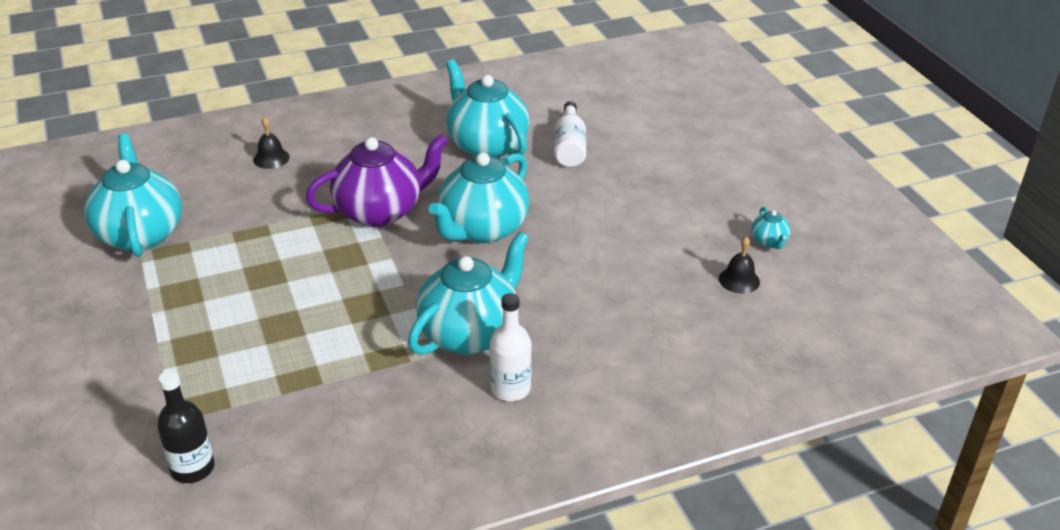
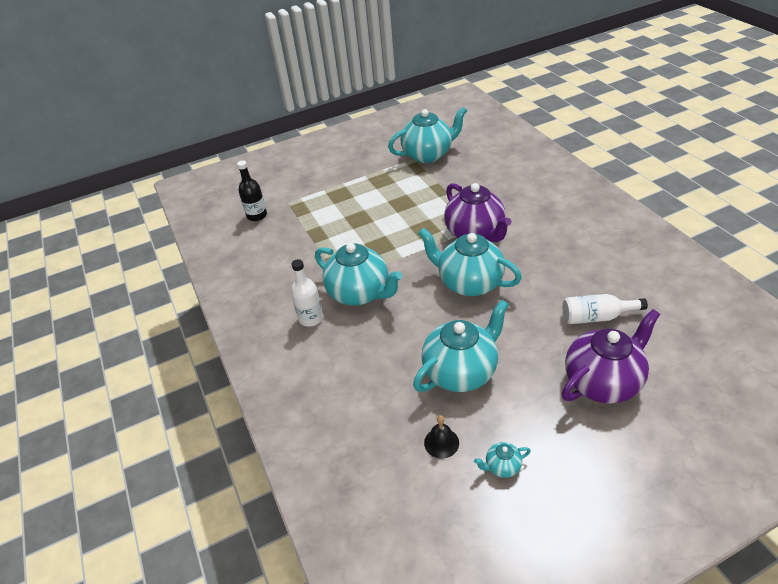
camera: 90 degrees right, 5 degrees up
(271, 158) = (517, 179): black bell -> none
(486, 145) = (577, 269): turquoise teapot -> turquoise teapot (461, 371)
(663, 161) = (603, 382): none -> purple teapot

